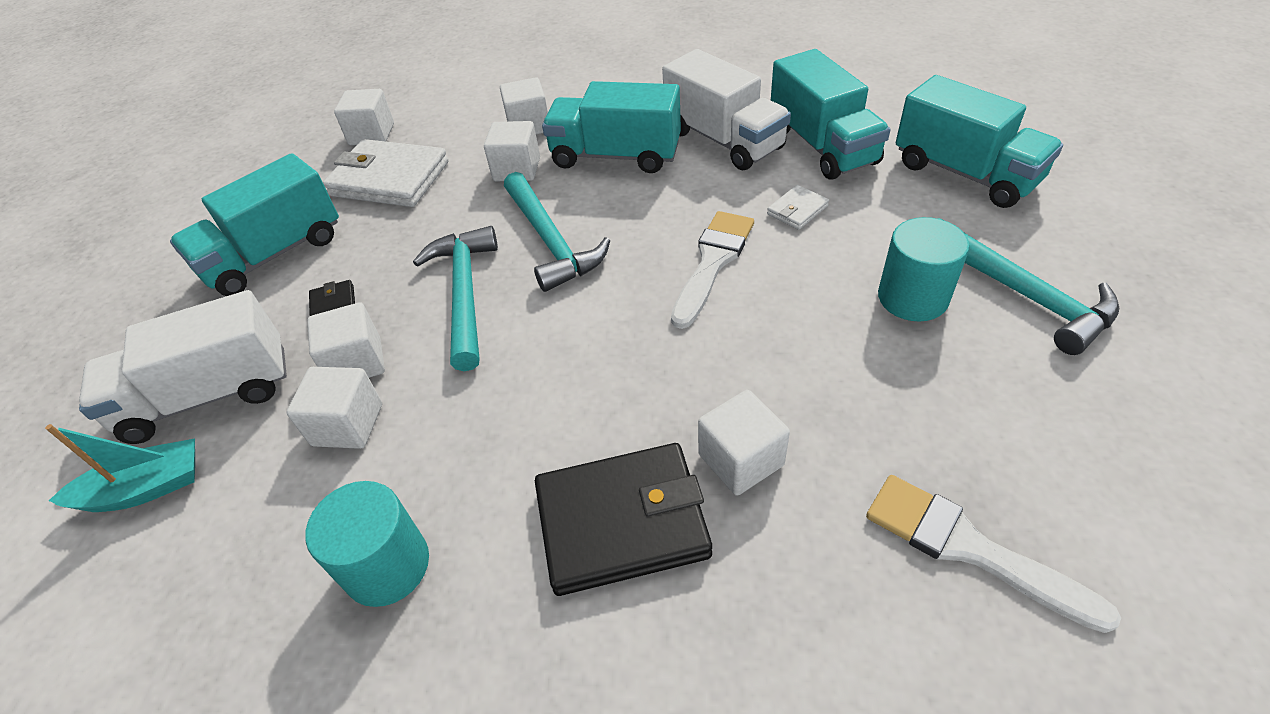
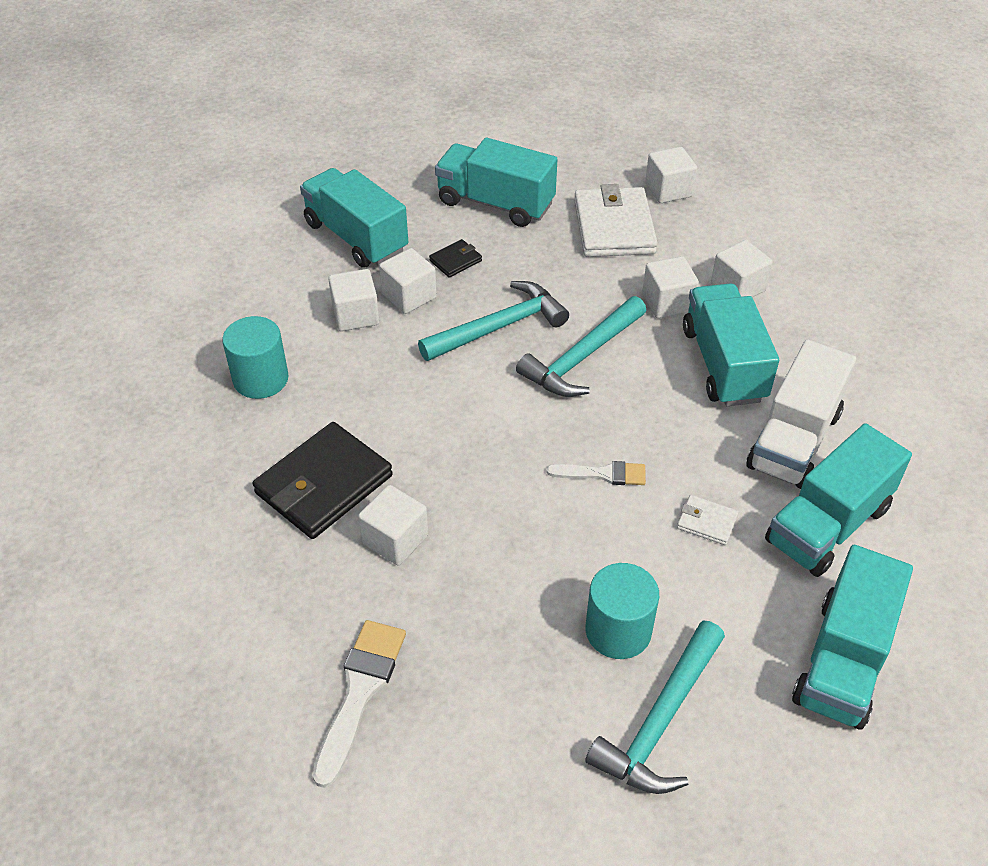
camera: 65 degrees right, 0 degrees up
(145, 488) = (280, 246): turquoise boat -> none
(209, 395) = (356, 237): white truck -> turquoise truck
(622, 522) = (324, 484): black wallet -> black wallet turned 75 degrees clockwise
(713, 262) = (603, 474): white brush -> white brush, size x0.64

